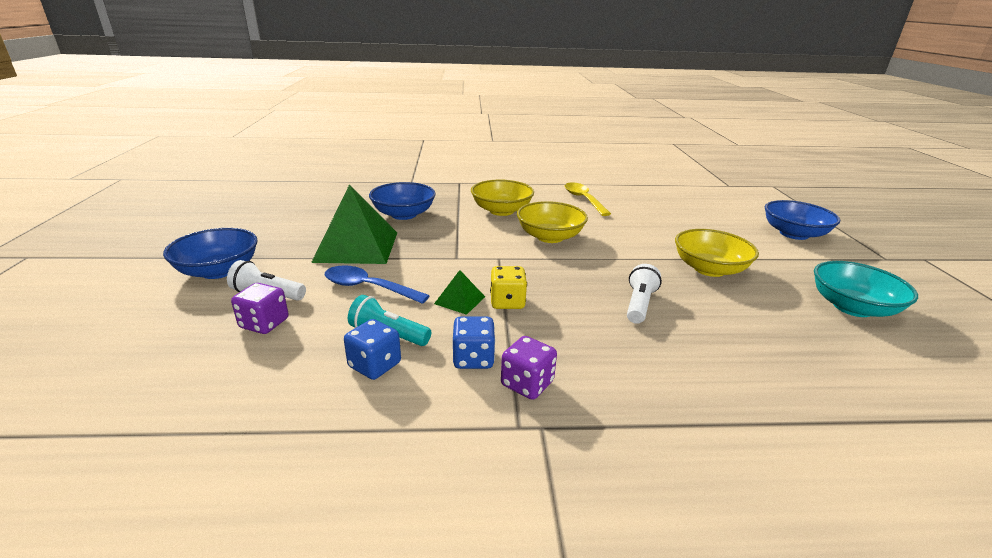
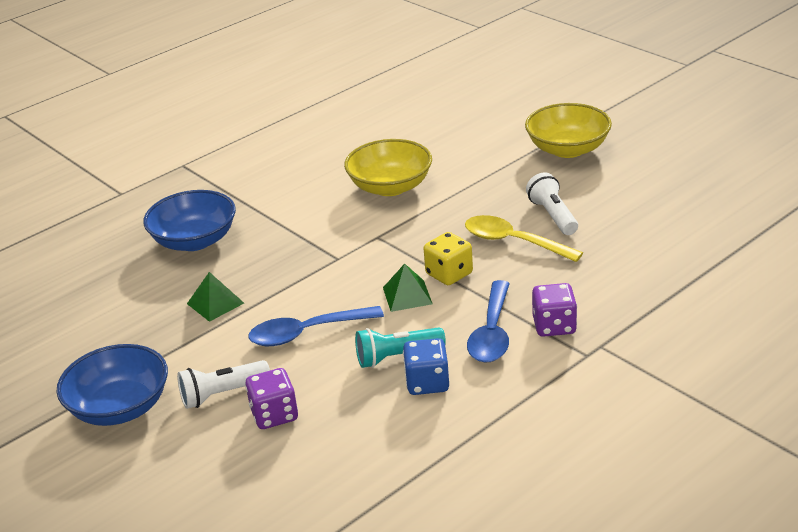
camera: 35 degrees left, 5 degrees up
(356, 246) = (215, 303): green pyramid -> green pyramid, size x0.45
(473, 358) = (492, 333): blue dice -> blue spoon
(501, 211) = (294, 180): yellow bowl -> none
(583, 199) = (359, 120): yellow spoon -> yellow spoon (513, 242)
(794, 234) = (596, 70): blue bowl -> none
(852, 307) = (700, 132): turquoise bowl -> none

